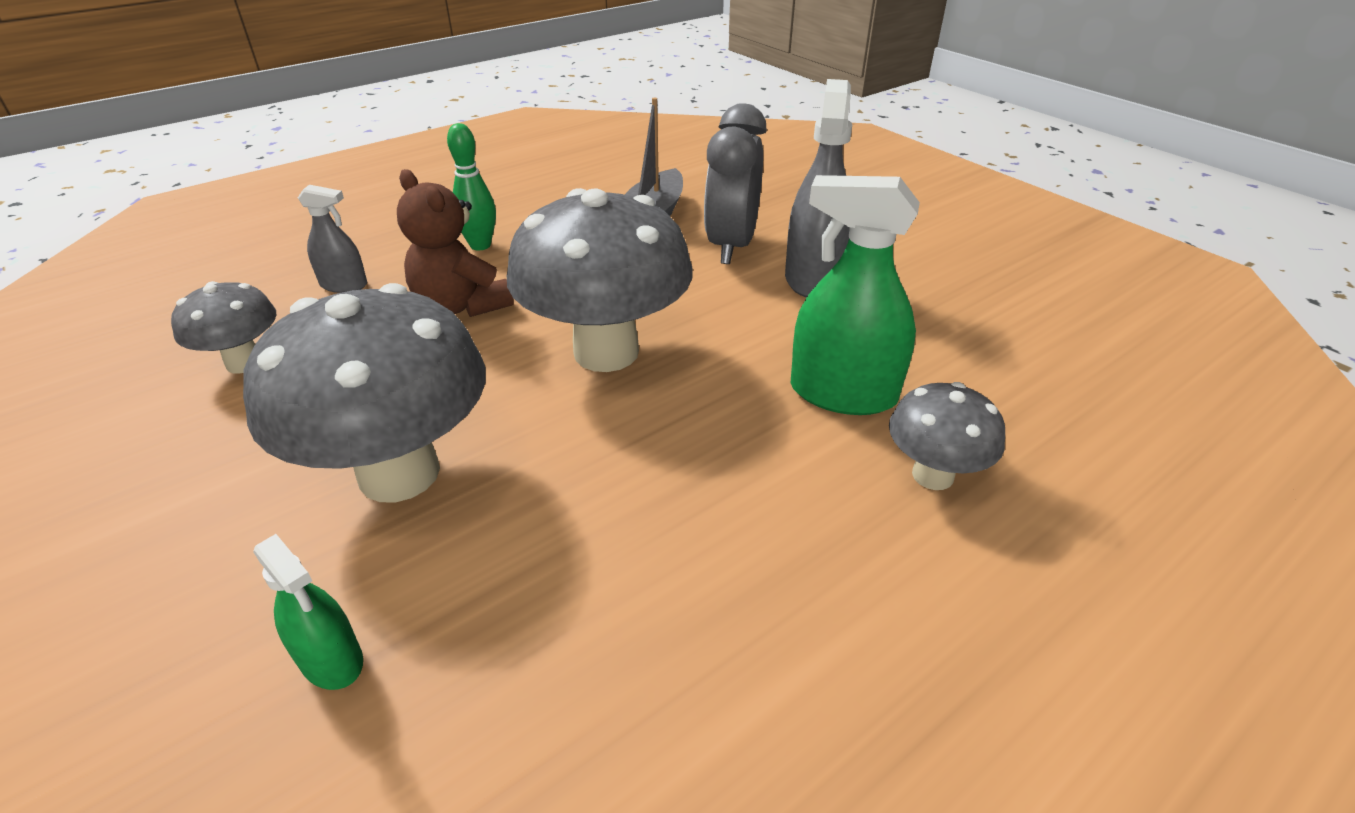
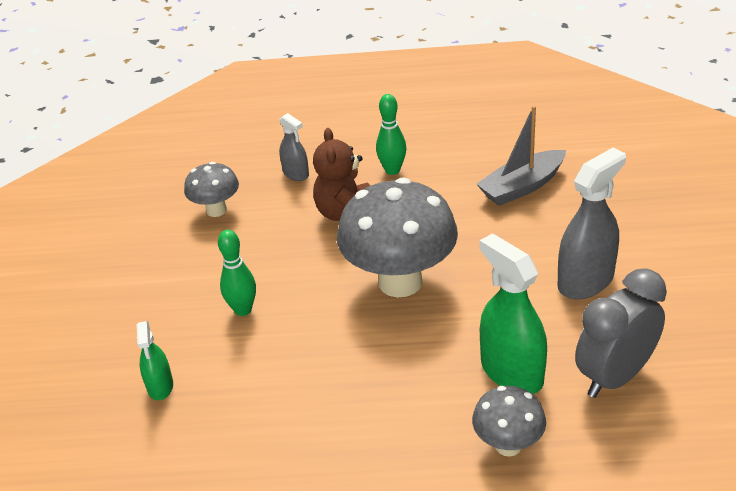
camera: 40 degrees right, 0 degrees up
(399, 473) = (243, 310): grey mushroom -> green bowling pin
(731, 246) = (555, 232): grey clock -> grey clock (615, 377)

